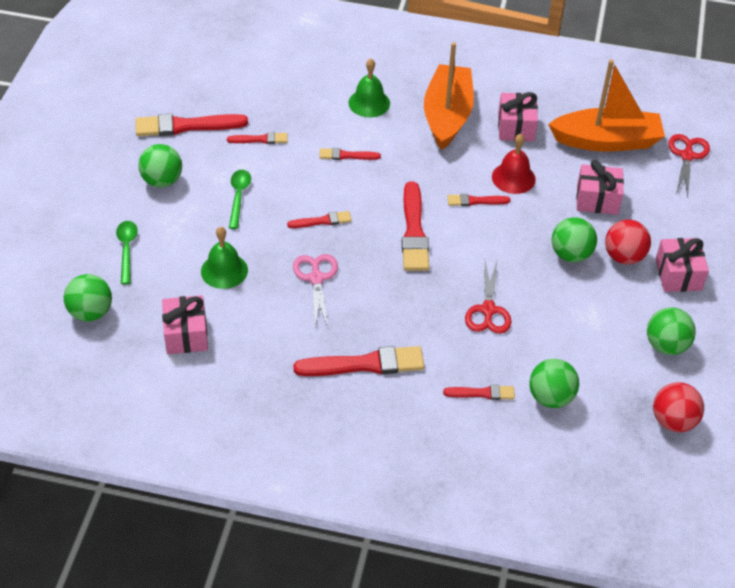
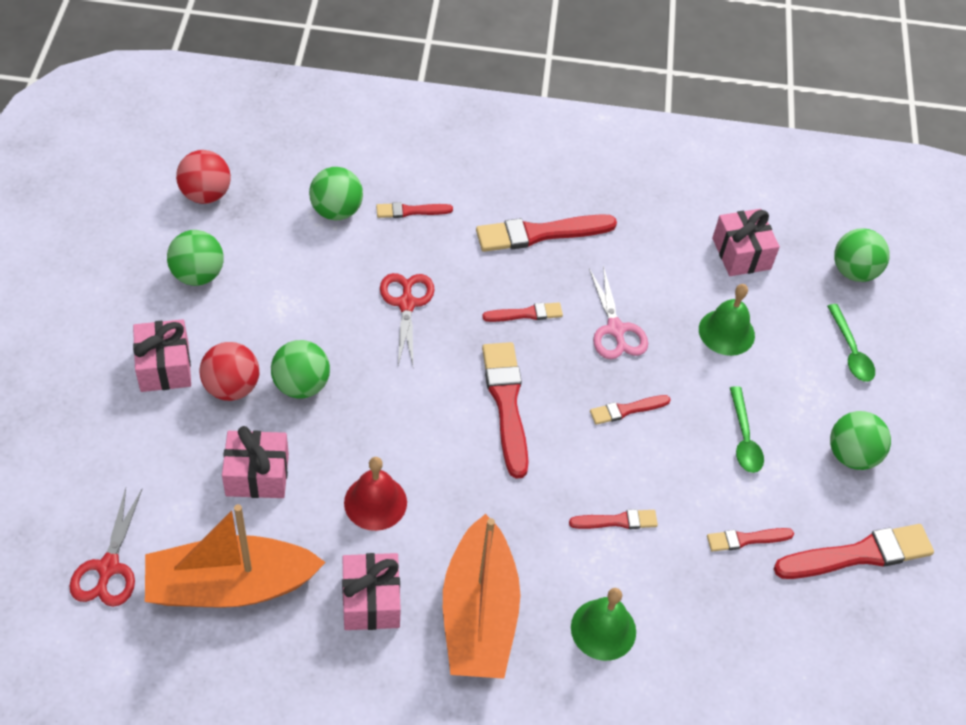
camera: 170 degrees right, 5 degrees up
(475, 201) = (428, 458): red brush -> red brush (525, 314)

